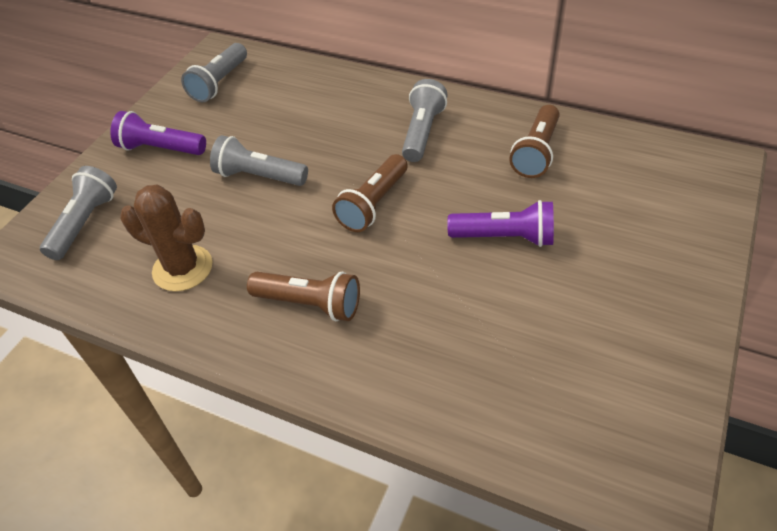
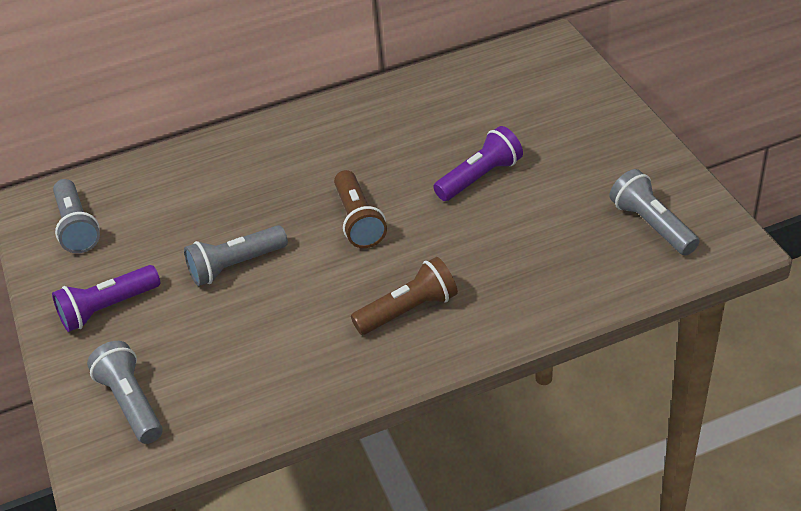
camera: 45 degrees left, 5 degrees down
(182, 268) = (275, 364): brown cactus -> none
(422, 132) = (322, 150): grey flashlight -> grey flashlight (652, 225)
(536, 152) = (426, 111): brown flashlight -> none

